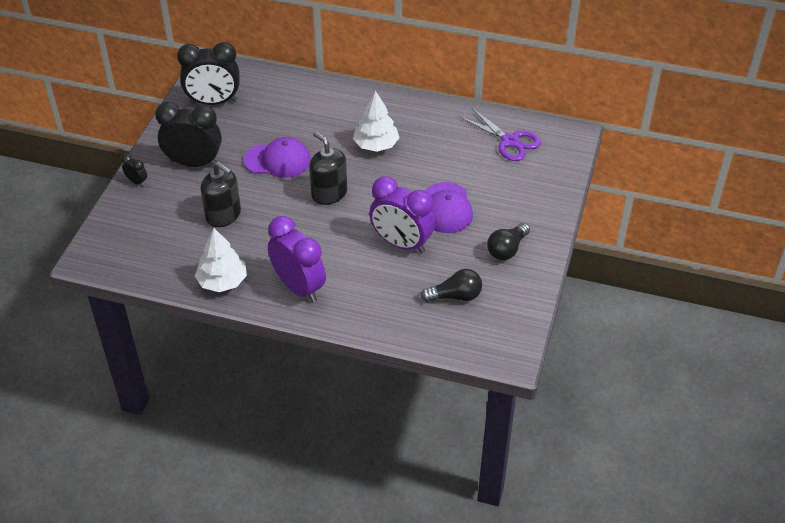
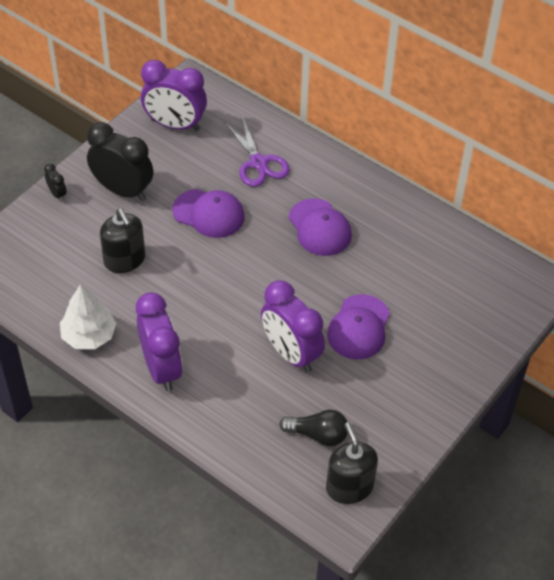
camera: 20 degrees right, 5 degrees up
(213, 102) = (175, 125): black clock -> purple clock
(329, 193) = (243, 269): black soap dispenser -> black soap dispenser (349, 487)
(376, 145) = (319, 228): white tree -> purple cap
(507, 249) = (400, 398): black light bulb -> none
(510, 141) = (467, 268): purple scissors -> purple scissors (258, 163)

